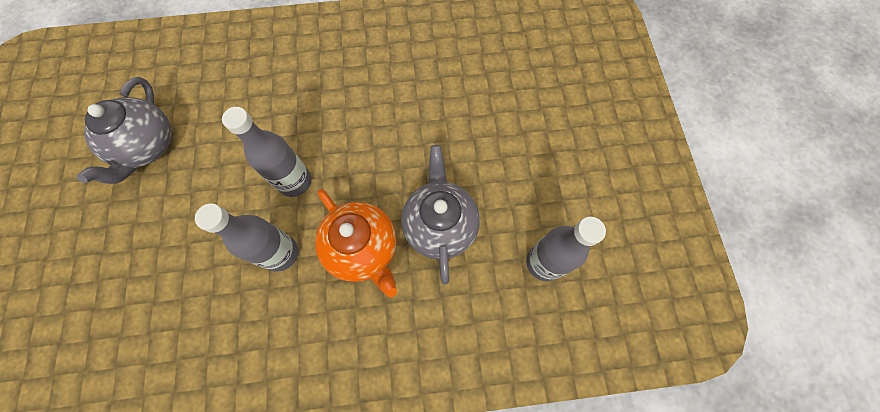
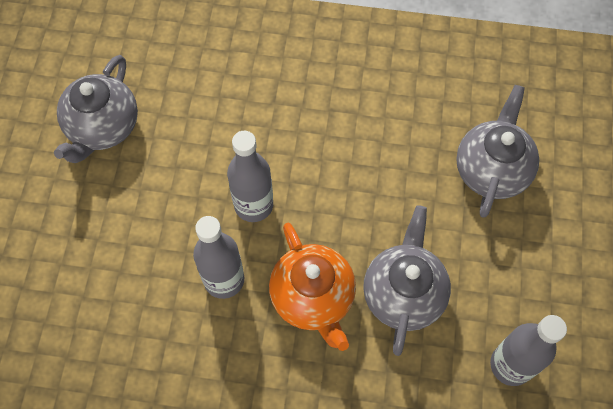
camera: 15 degrees right, 5 degrees down
(488, 104) = (491, 170): none -> grey teapot

